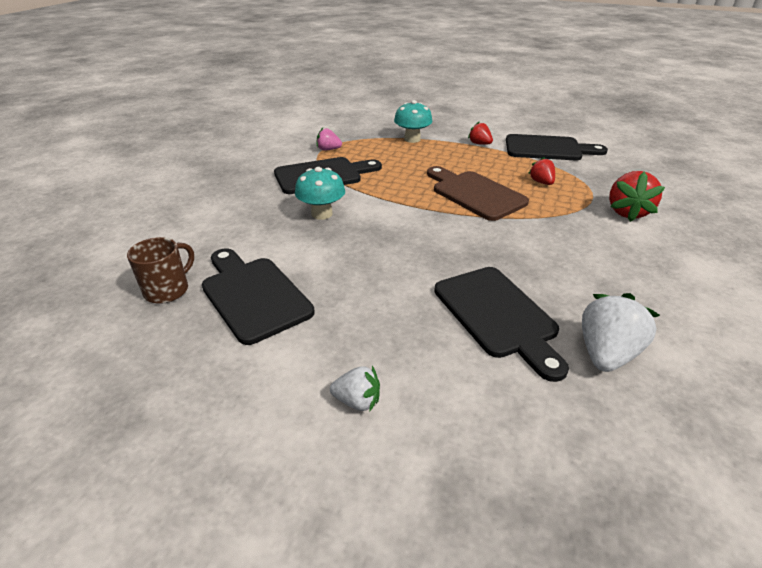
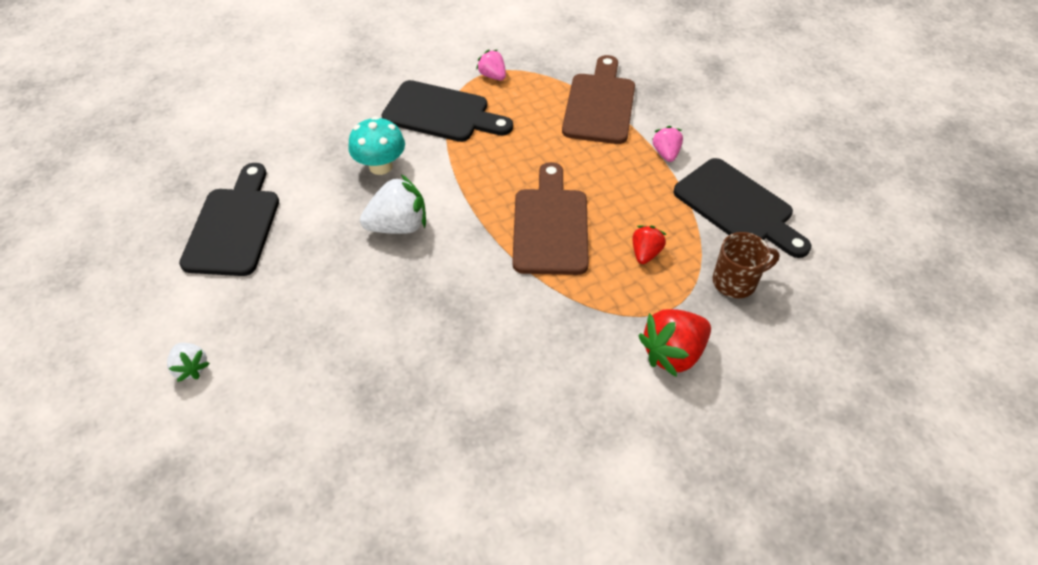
camera: 40 degrees right, 15 degrees up
(167, 290) = (189, 183): brown mug -> brown mug (735, 281)
(412, 139) = (599, 105): turquoise mushroom -> brown cutting board
(479, 144) = (666, 153): red strawberry -> pink strawberry
(498, 315) = (371, 373): black cutting board -> none
(606, 354) = (397, 470): white strawberry -> white strawberry (398, 226)

